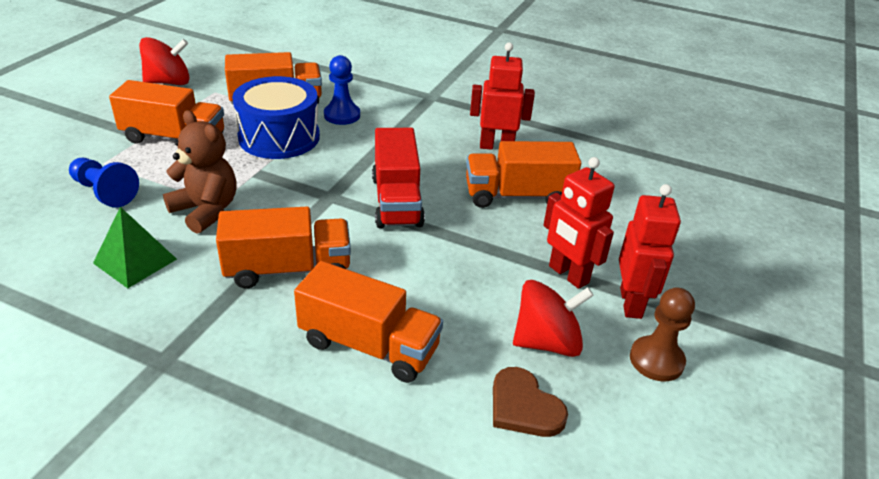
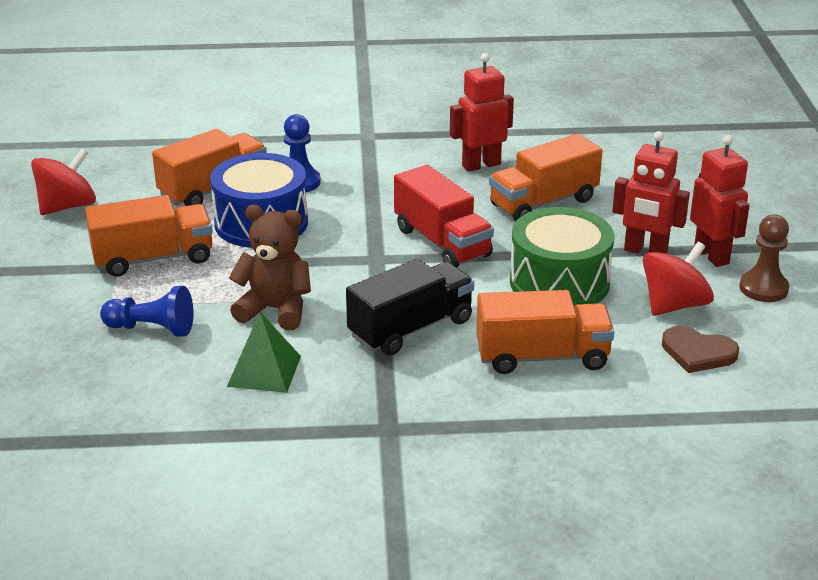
camera: 25 degrees left, 5 degrees down
(288, 269) = (411, 328): orange truck -> black truck
(459, 275) = (559, 282): none -> green drum

